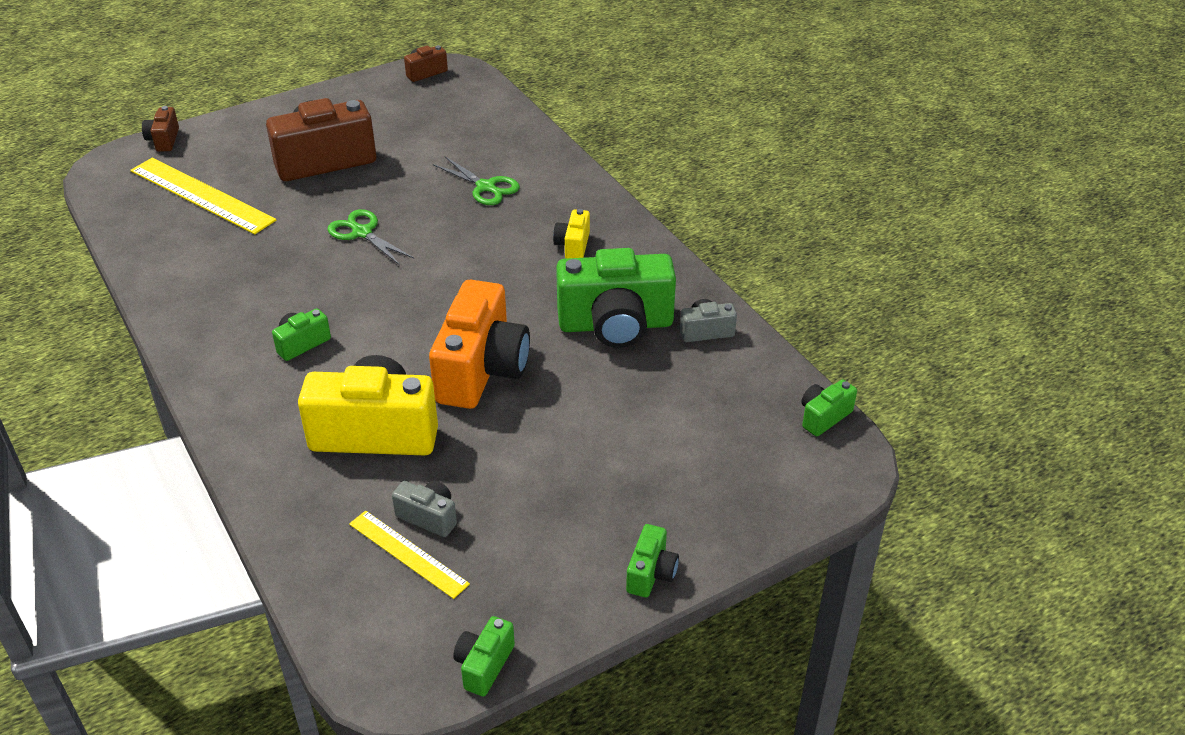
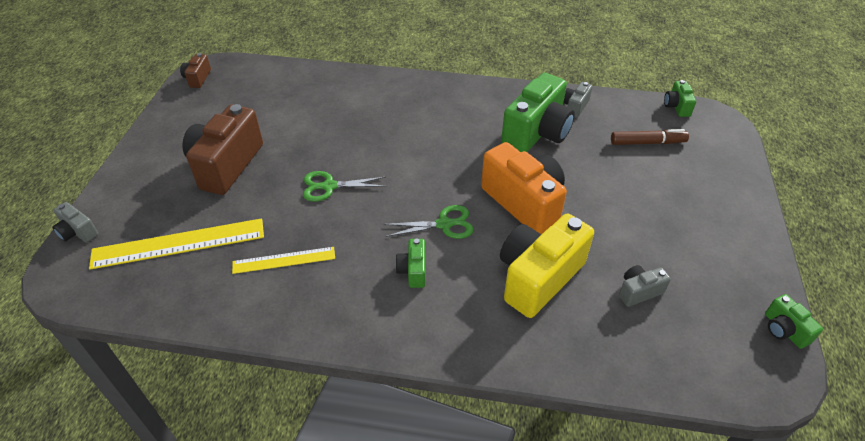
camera: 50 degrees left, 5 degrees up
(164, 140) = (78, 232): brown camera -> grey camera
(408, 553) = (665, 317): yellow ruler -> yellow ruler (284, 260)
(486, 187) = (351, 114): green scissors -> green scissors (444, 224)
(573, 246) = (449, 112): yellow camera -> none
(651, 573) = (751, 224): green camera -> none
(709, 421) = (647, 142): none -> brown marker

